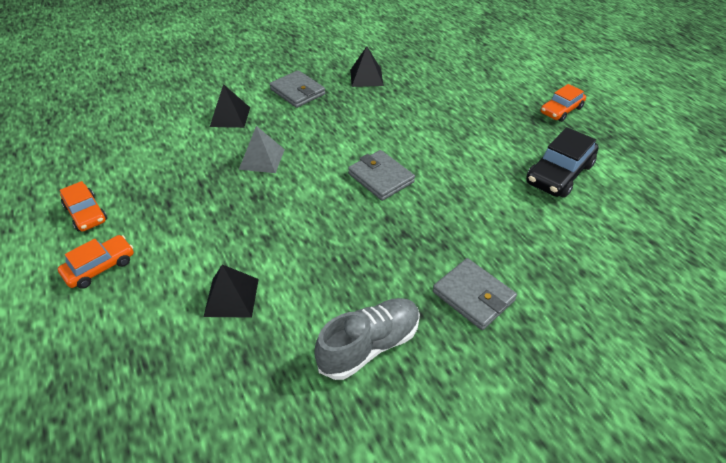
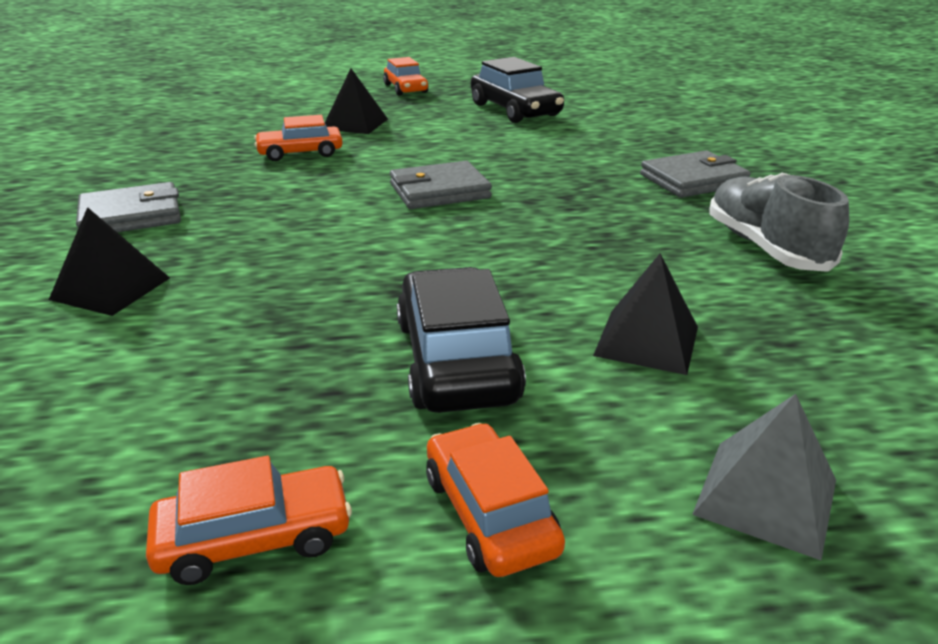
camera: 70 degrees left, 15 degrees down
(198, 233) = (456, 360): none -> black car
(262, 159) = (294, 271): grey pyramid -> grey pyramid (766, 496)
(366, 77) = (177, 162): black pyramid -> black pyramid (355, 124)
(406, 110) = (300, 153): none -> orange car

